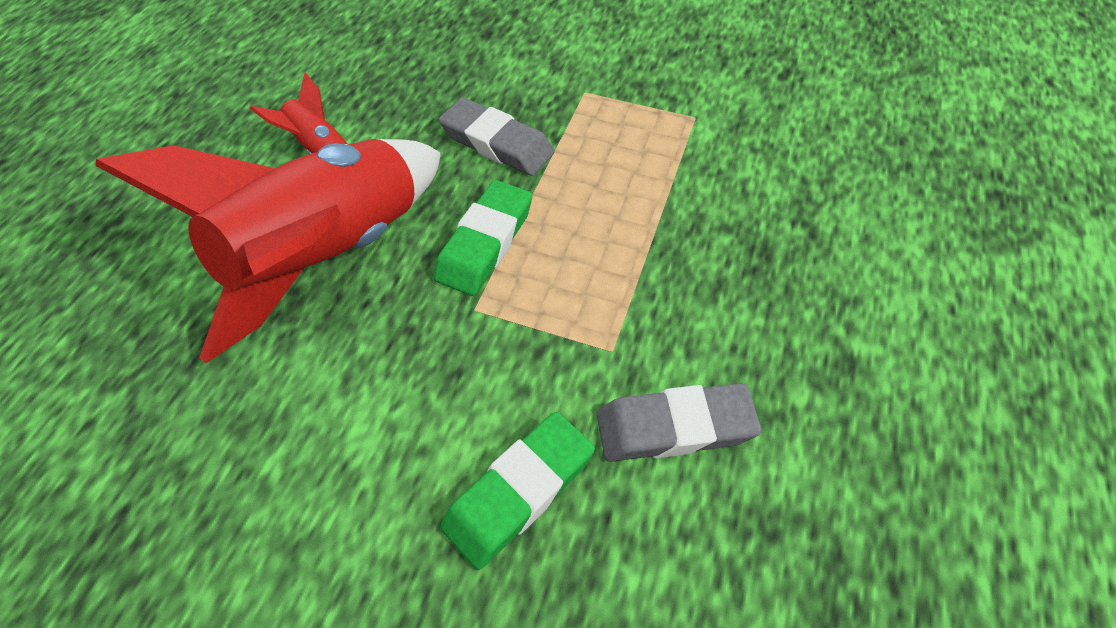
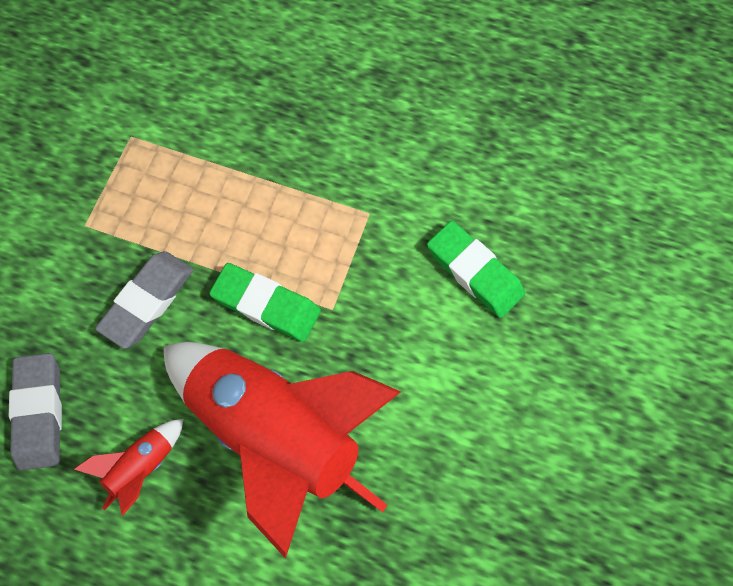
camera: 90 degrees left, 15 degrees up
(675, 427) = (427, 178): grey eraser -> grey eraser (40, 412)

